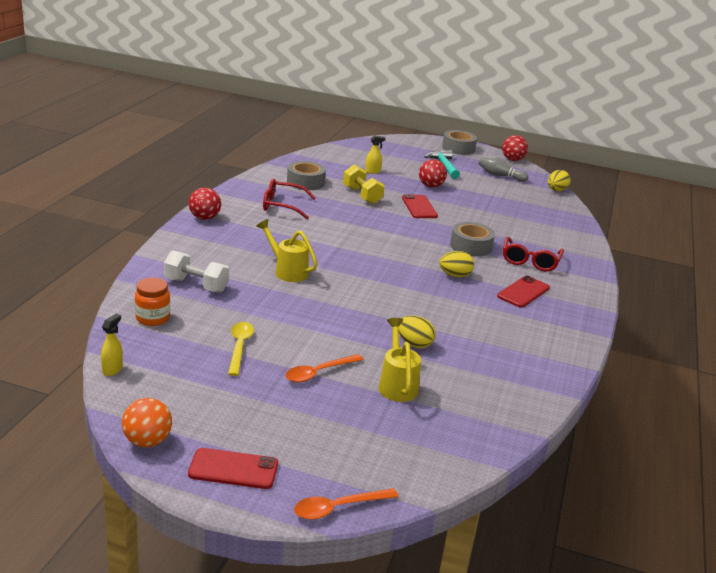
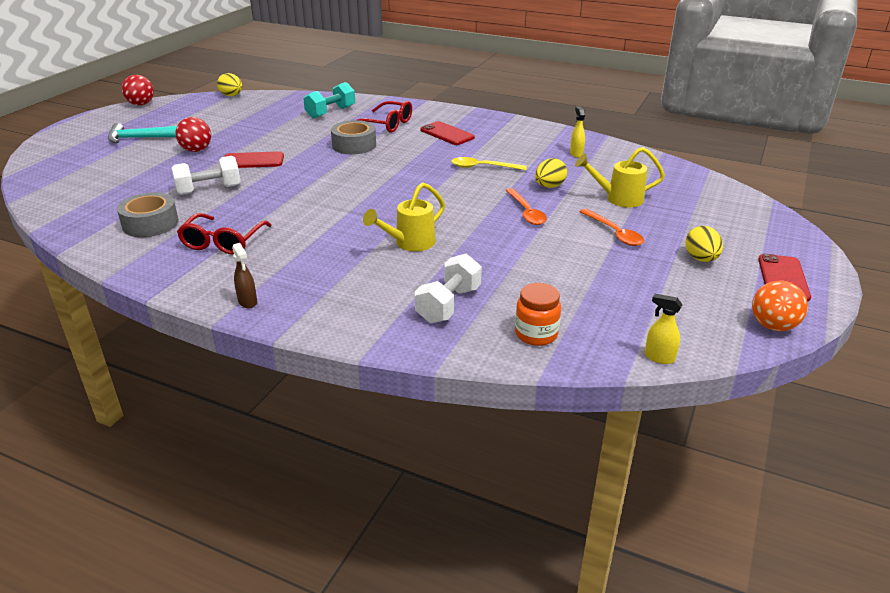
camera: 80 degrees left, 5 degrees up
(204, 218) = (247, 302): red ball -> brown spray bottle
(239, 347) = (583, 275): yellow spoon -> yellow spoon (483, 167)
(338, 508) = (798, 233): orange spoon -> orange spoon (526, 212)
(362, 195) = (209, 190): yellow dumbbell -> white dumbbell
(372, 172) = (136, 179): yellow spray bottle -> yellow spray bottle (576, 154)
(455, 275) = (416, 158): yellow egg -> yellow egg (701, 259)
(458, 148) = (89, 126): grey tape -> none
(500, 176) = (183, 115): grey bowling pin -> none
(544, 234) = (331, 112): none -> turquoise dumbbell

